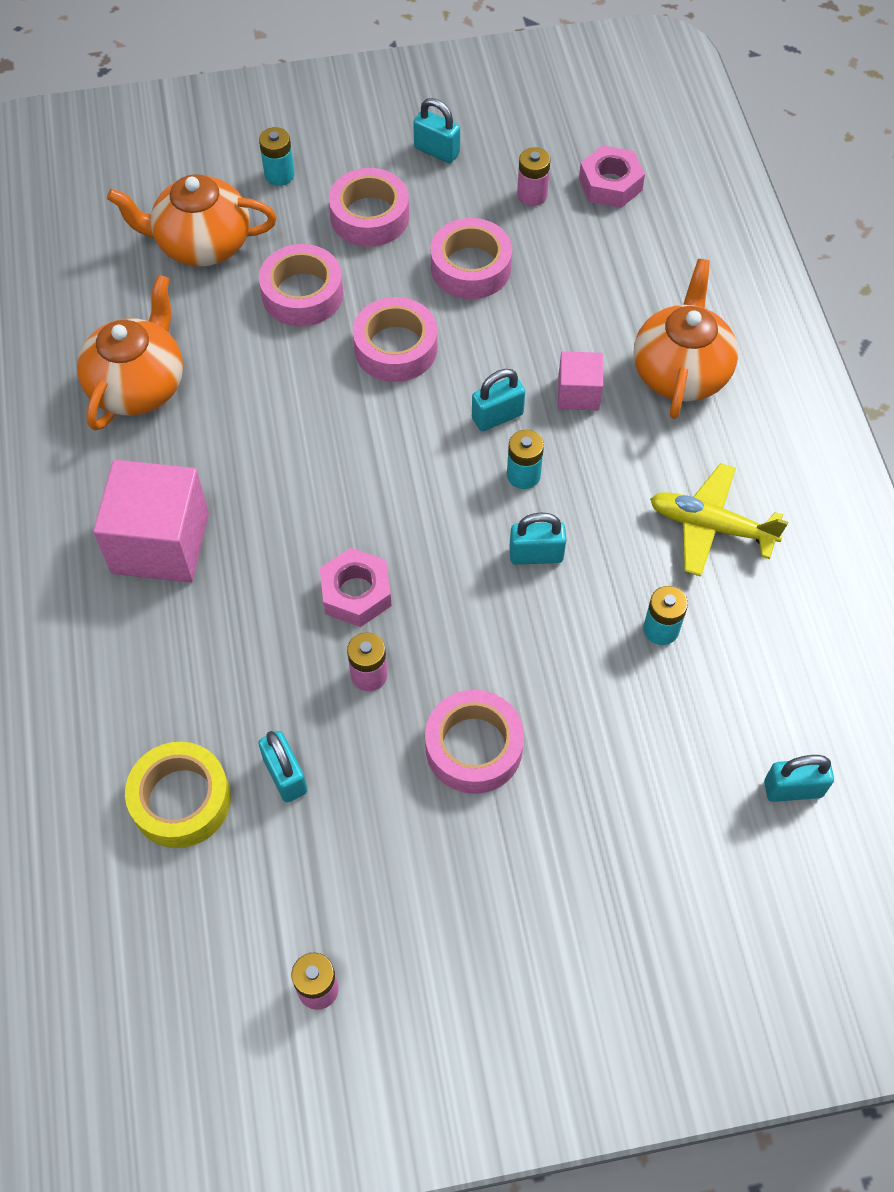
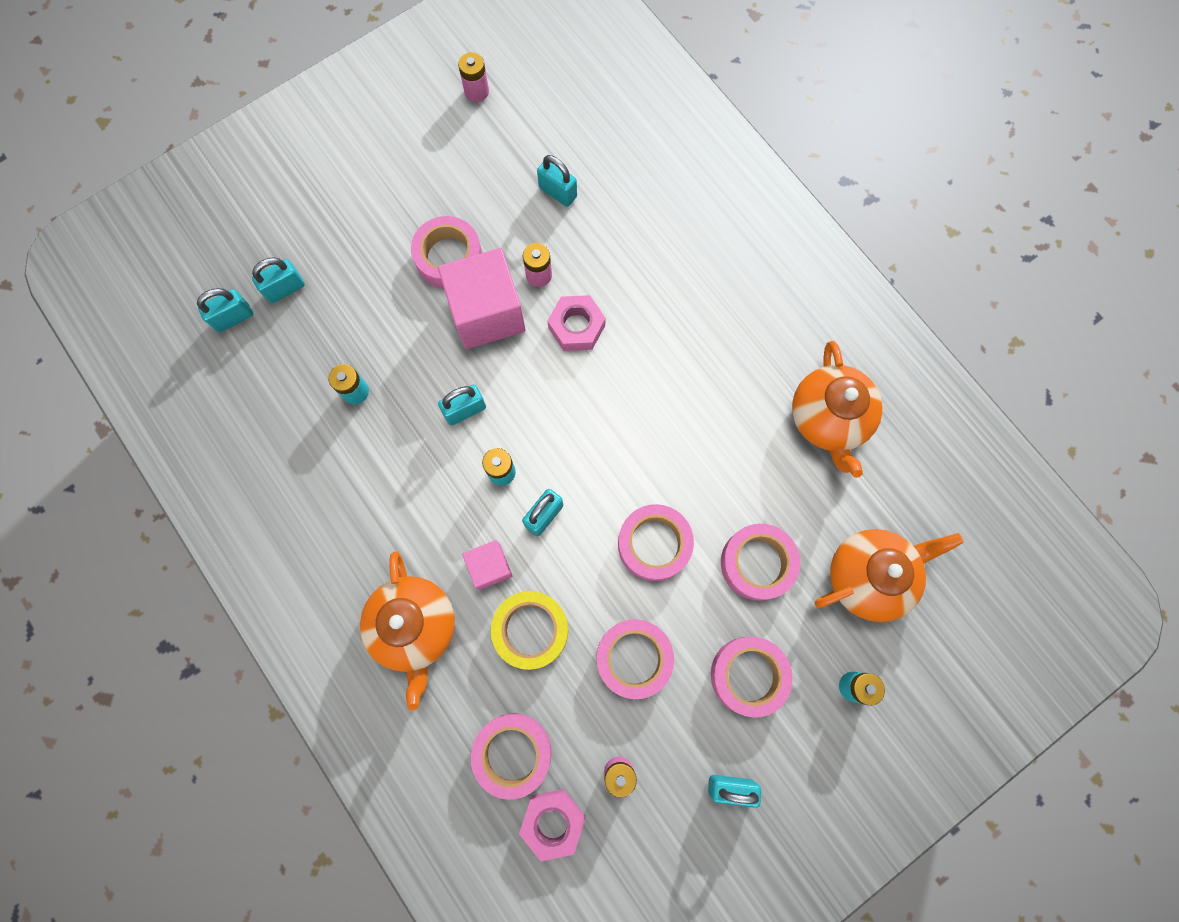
camera: 155 degrees right, 15 degrees up
(160, 543) = (730, 304): pink cube -> pink cube (487, 313)
(181, 800) = (612, 153): yellow tape -> yellow tape (531, 630)
(624, 242) = (512, 753): none -> pink tape
(710, 527) = (345, 490): yellow plane -> none
(711, 799) = (285, 289): none -> turquoise padlock

